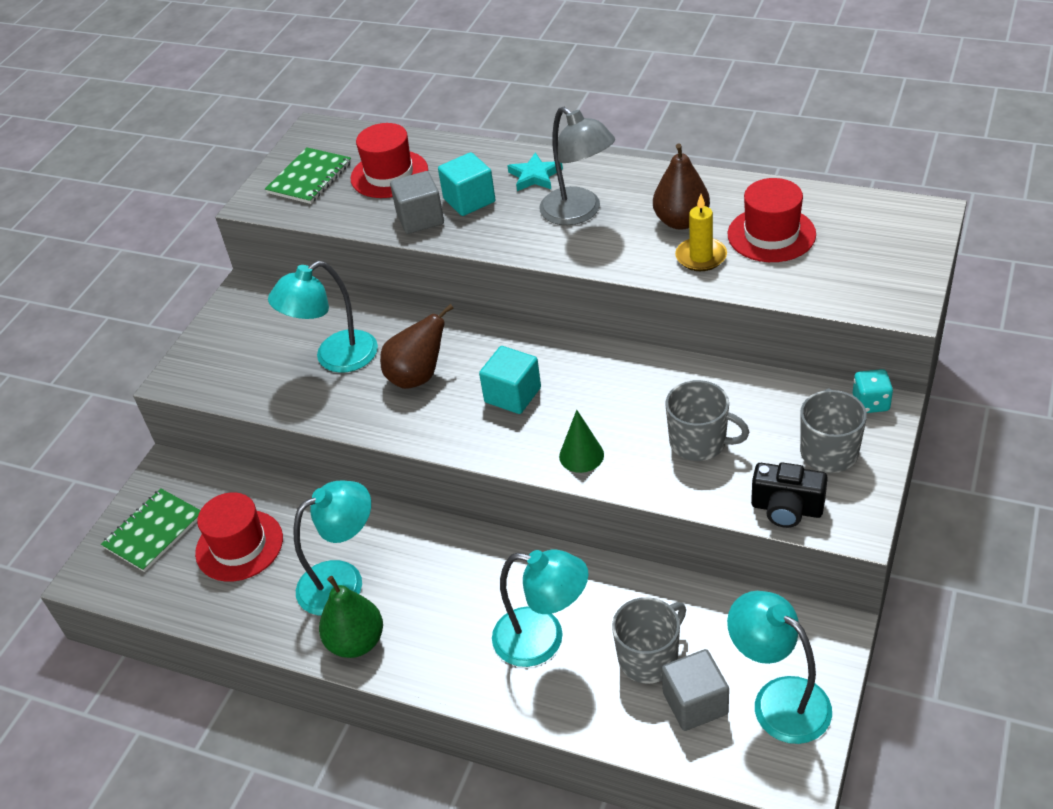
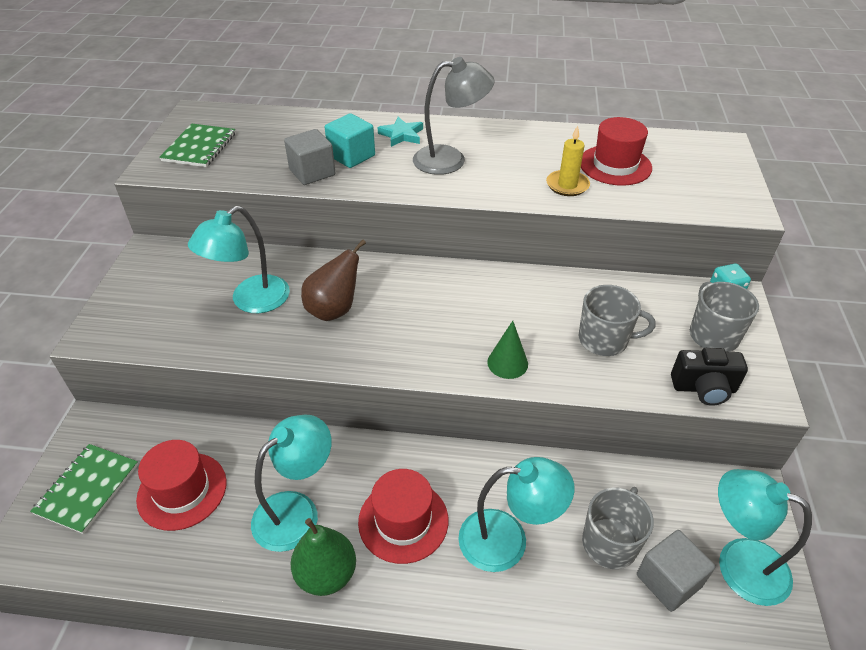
camera: 20 degrees left, 0 degrees up
(389, 174) = (273, 140): red hat -> red hat (403, 521)
(512, 395) = (426, 317): turquoise cube -> none
(579, 213) = (450, 159): grey lamp -> grey lamp turned 45 degrees counterclockwise
(681, 221) = (538, 160): brown pear -> none

